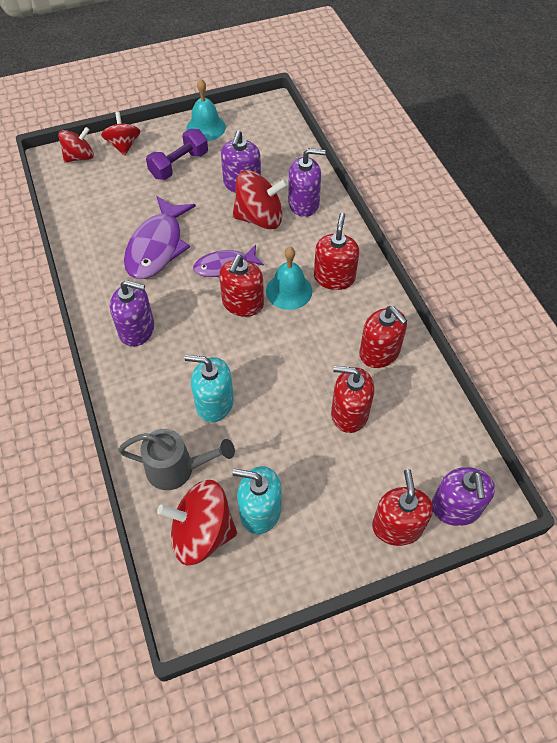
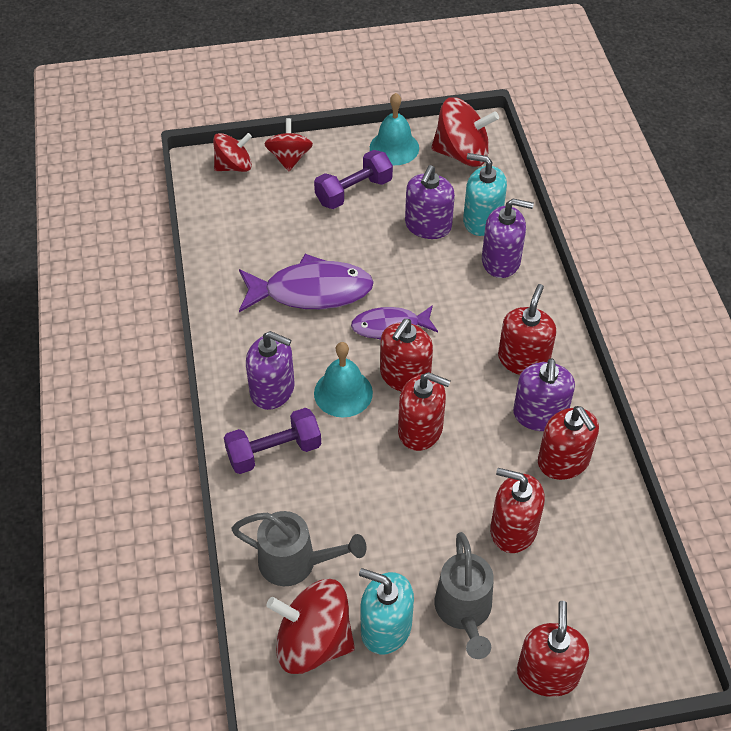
camera: 10 degrees right, 5 degrees down
(145, 380) = (274, 451): none -> purple dumbbell
(157, 247) = (311, 291): purple fish -> purple fish turned 120 degrees counterclockwise
(214, 403) = (351, 492): turquoise soap dispenser -> turquoise soap dispenser (482, 220)
(259, 218) = (443, 272): red spinning top -> red spinning top (462, 154)
(262, 344) = (420, 430): none -> red soap dispenser
(289, 291) = (464, 368): turquoise bell -> turquoise bell (343, 393)
(321, 487) = (464, 612): none -> grey watering can
(455, 507) = (624, 663): purple soap dispenser -> purple soap dispenser (539, 415)

